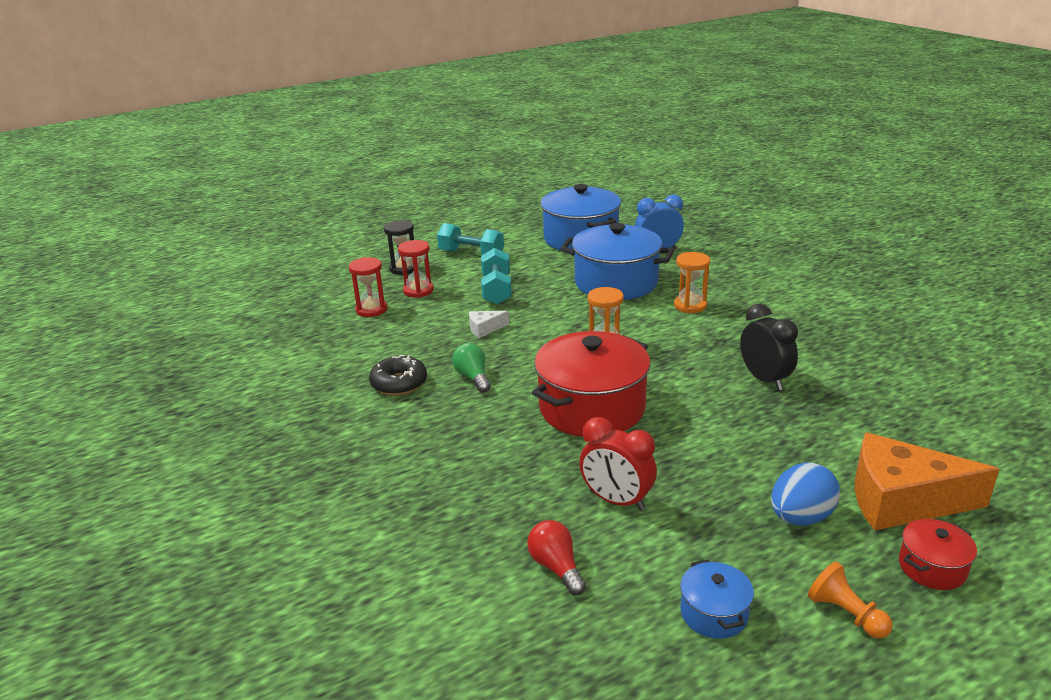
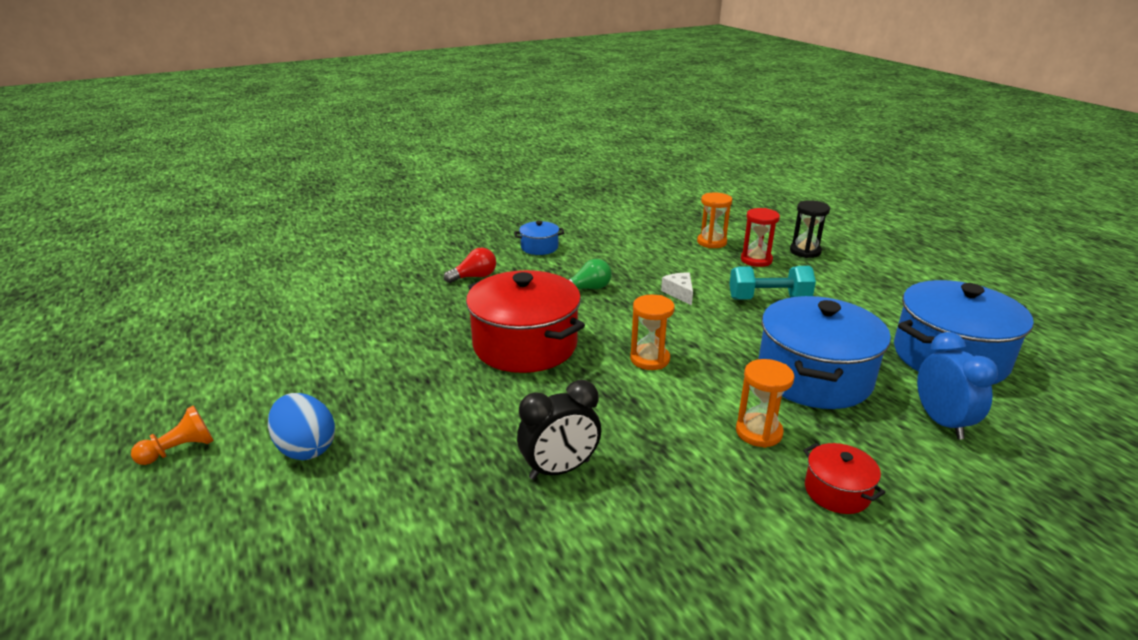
camera: 90 degrees right, 0 degrees up
(371, 310) = (711, 242): red hourglass -> orange hourglass
(399, 383) = (583, 259): black donut -> none
(471, 254) = (857, 284): turquoise dumbbell -> none
(556, 567) = (326, 321): red light bulb -> red light bulb (474, 277)
(616, 500) = (385, 349): red clock -> none
(714, 613) = (234, 382): blue pot -> blue pot (539, 247)
(901, 500) = (287, 532): orange cheese -> none
(932, 567) = (184, 524): red pot -> red pot (837, 491)

